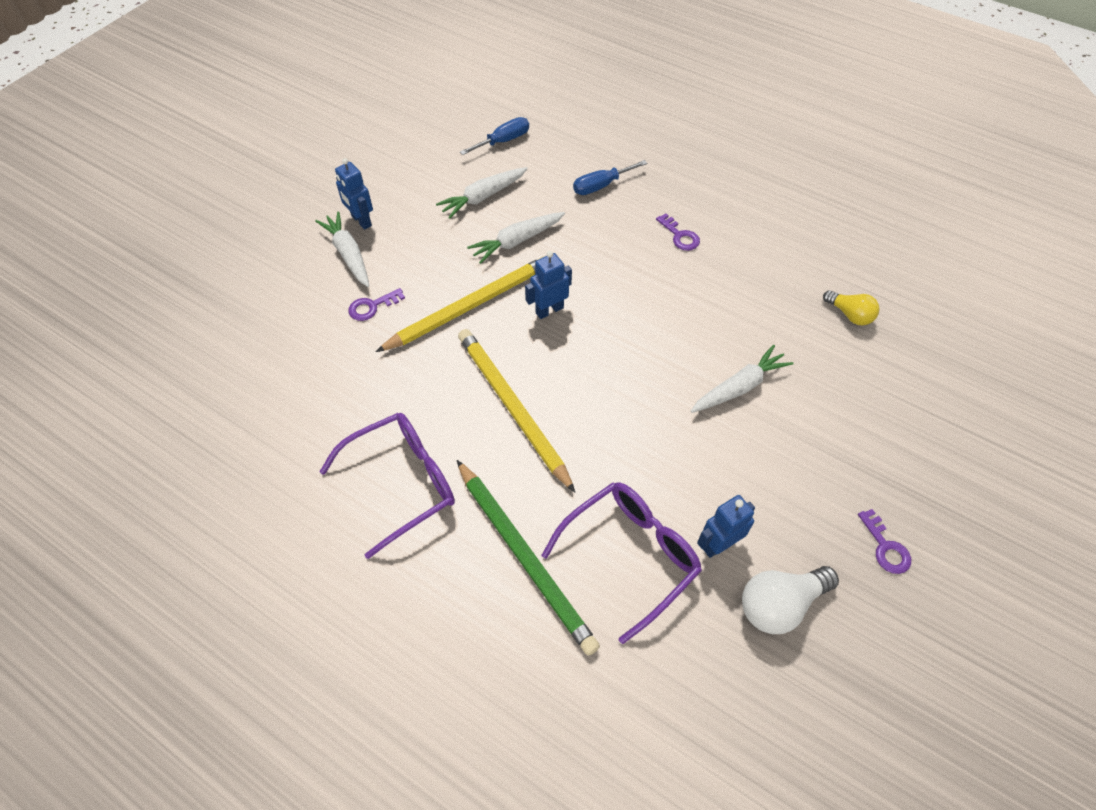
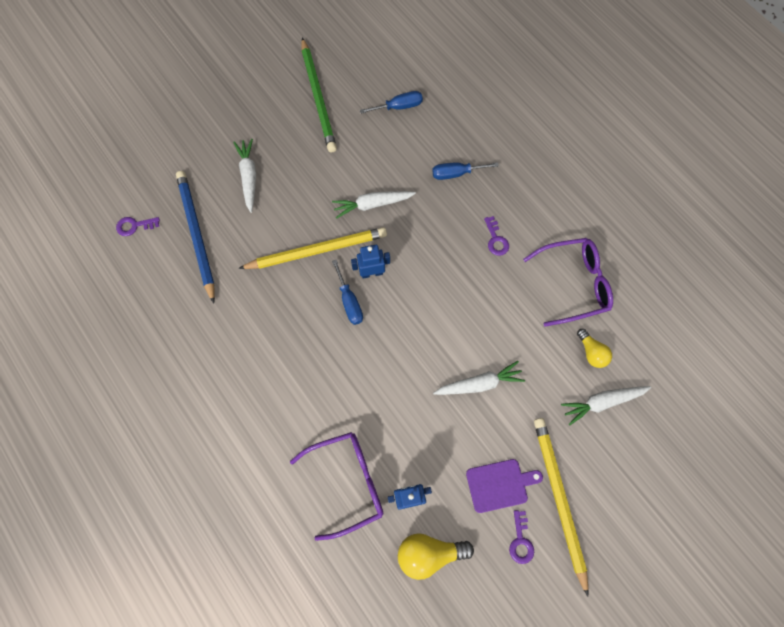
camera: 20 degrees right, 15 degrees up
(303, 333) = (196, 235): none -> blue pencil
(361, 221) = (267, 149): blue robot -> none
(372, 307) = (250, 228): purple key -> purple key (134, 226)
(401, 483) = (221, 375): purple glasses -> purple glasses (573, 284)
(483, 197) = (363, 156): white carrot -> white carrot (602, 402)
(512, 407) = (315, 343): yellow pencil -> yellow pencil (558, 499)
(524, 556) = (280, 457): green pencil -> green pencil (318, 97)
(535, 348) = (349, 301): none -> blue screwdriver
(780, 604) = (429, 553): white light bulb -> yellow light bulb
(824, 491) = (500, 485): none -> purple cutting board

